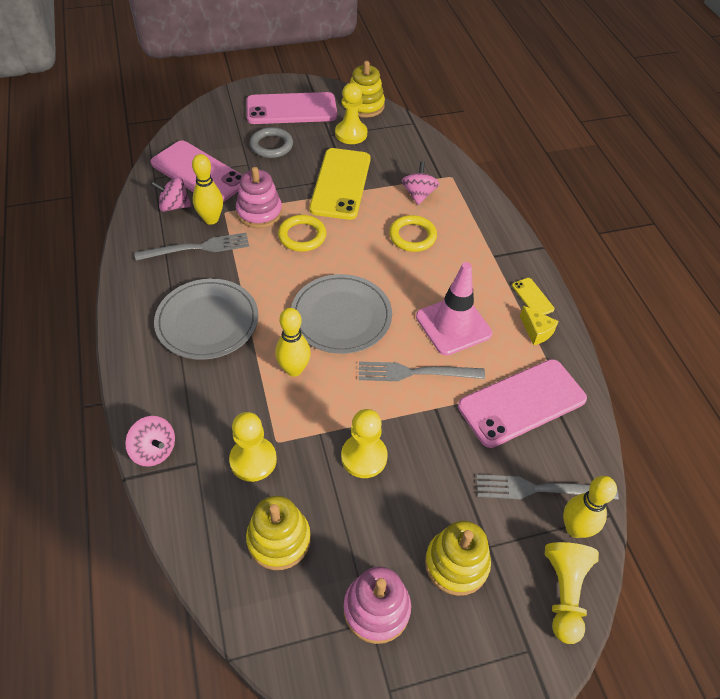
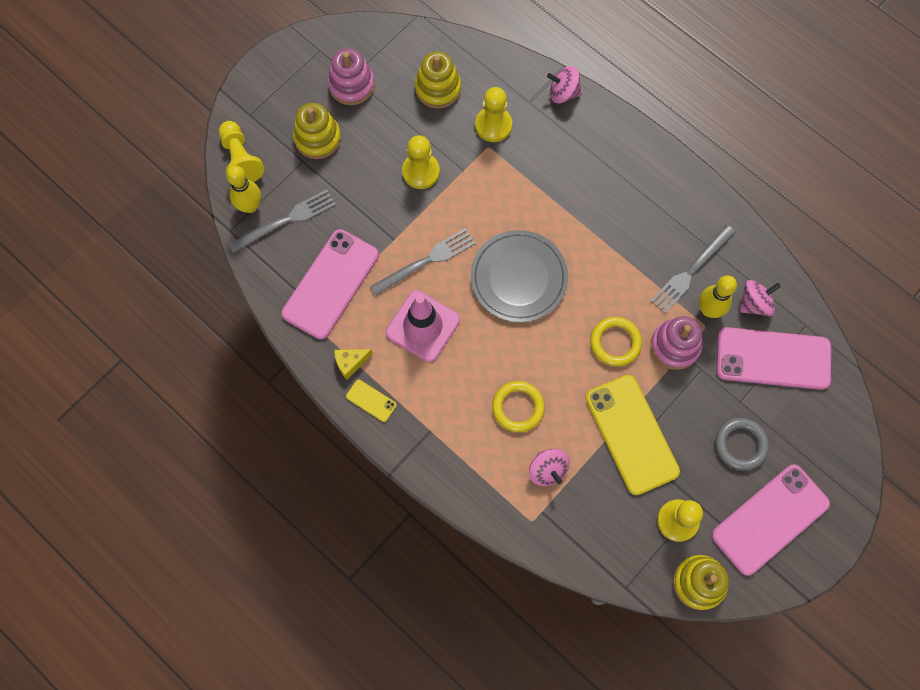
camera: 150 degrees right, 20 degrees up
(207, 321) = (617, 207): grey plate -> none
(294, 369) = (519, 207): yellow bowling pin -> none
(536, 331) = (350, 363): yellow cheese -> yellow cheese turned 45 degrees counterclockwise

